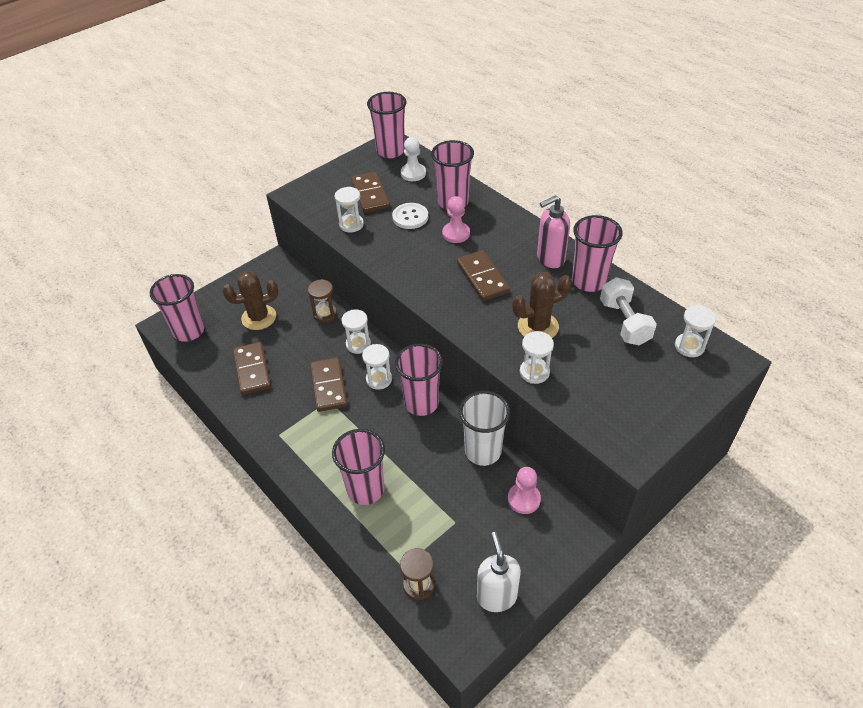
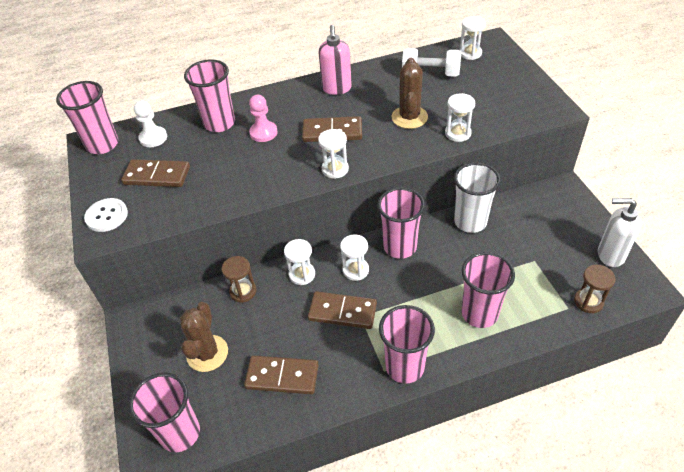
camera: 65 degrees left, 0 degrees up
(351, 224) = (191, 200): white hourglass -> white hourglass (335, 169)
(410, 217) = (216, 156): white button -> white button (107, 216)
(524, 499) = (526, 212): pink pawn -> none
(589, 281) = (376, 77): pink cup -> pink cup (405, 367)

